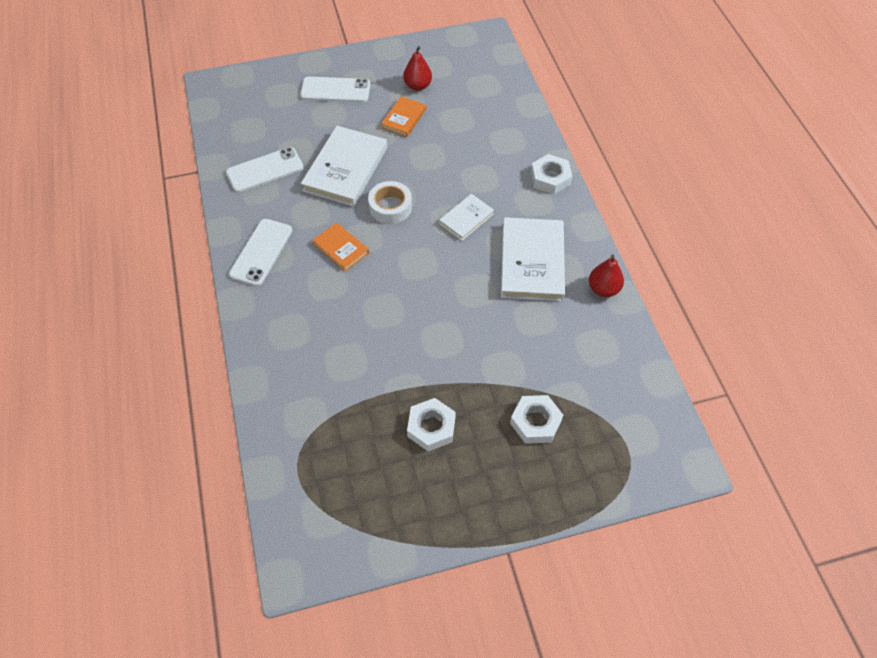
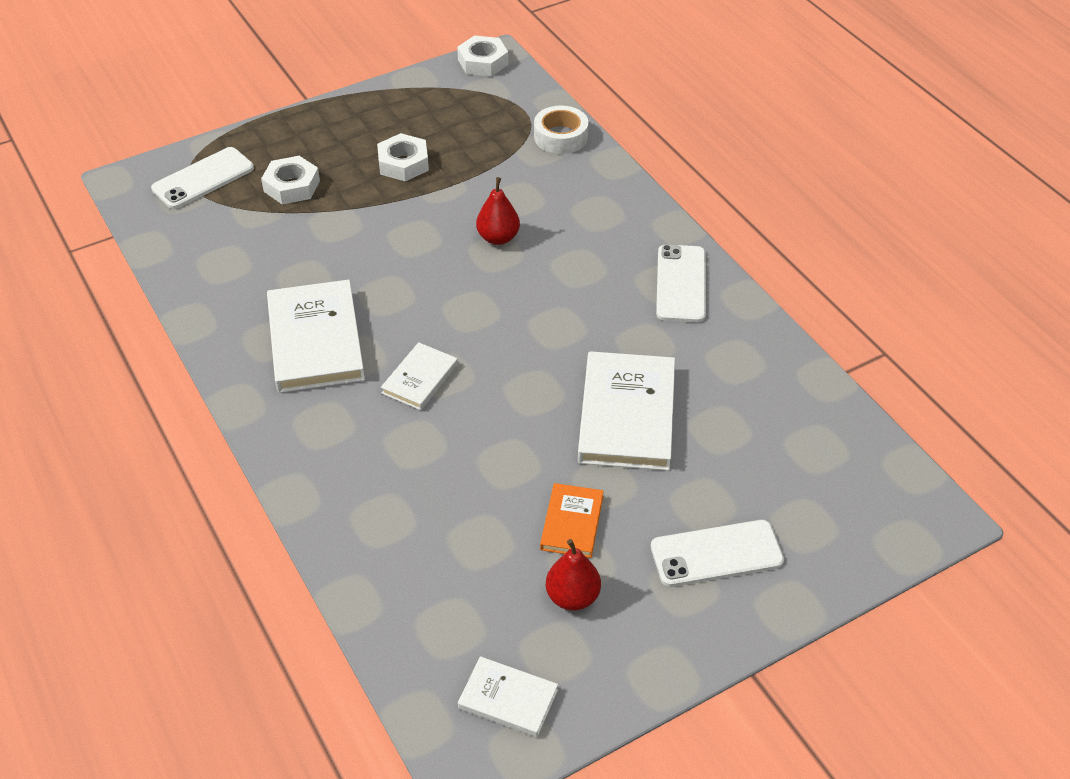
camera: 165 degrees right, 10 degrees down
(265, 170) = (746, 389): white phone -> white phone (203, 179)
(341, 248) = (580, 308): orange book -> none
(390, 207) = (535, 373): white tape -> white tape (560, 137)
(464, 53) = (508, 699): none -> white book
(550, 178) = (301, 466): white nut -> white nut (483, 62)
(603, 289) = (216, 326): red pear -> red pear (498, 238)

